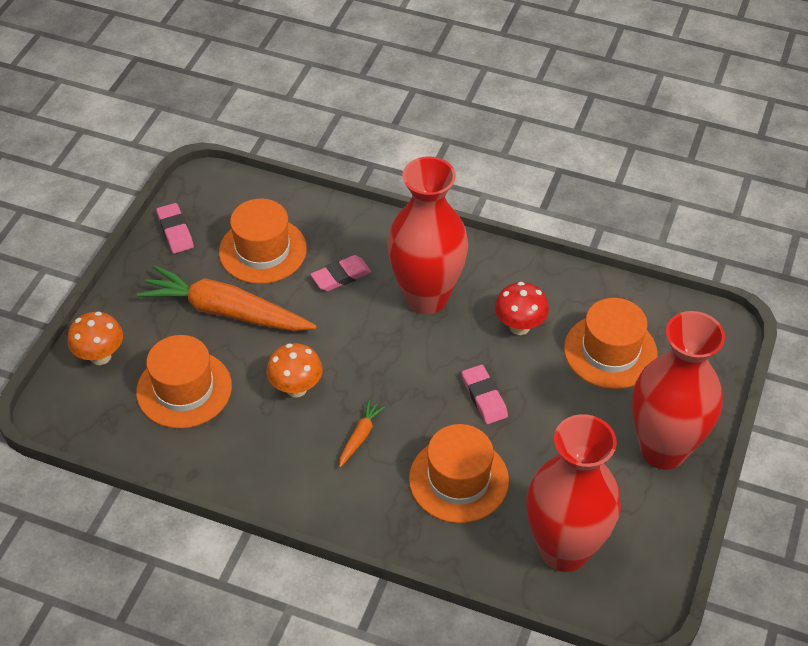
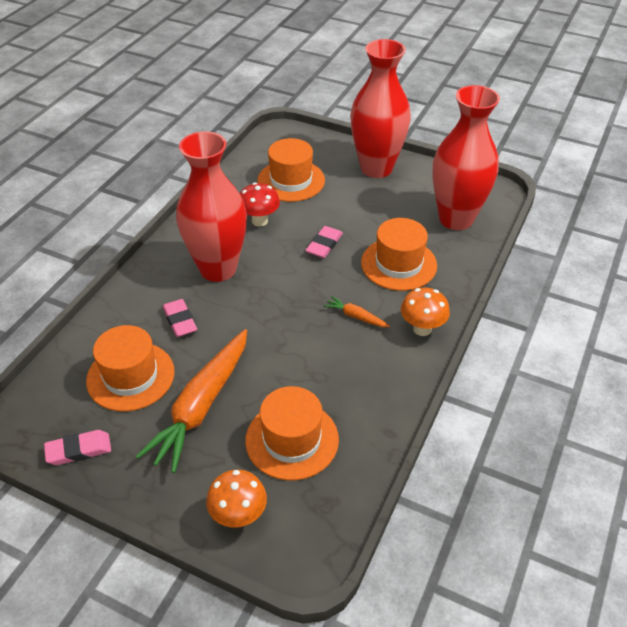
camera: 85 degrees left, 5 degrees down
(296, 388) = (301, 356): orange mushroom -> orange mushroom (422, 329)
(484, 397) = (324, 245): pink eraser -> pink eraser turned 45 degrees counterclockwise

